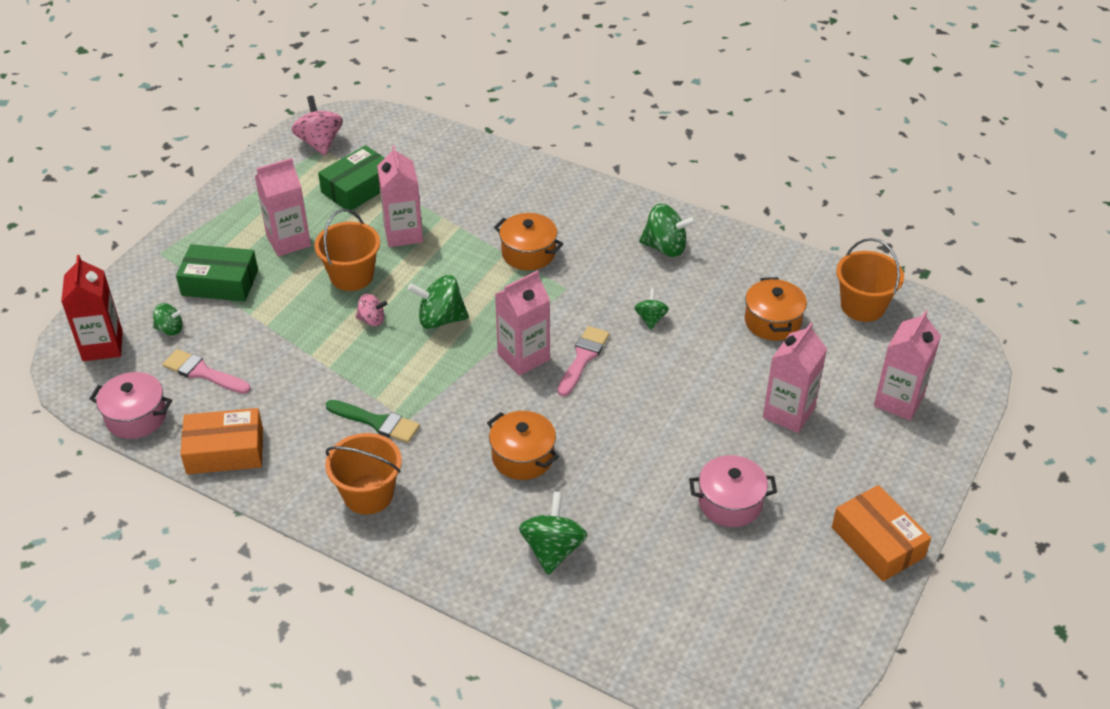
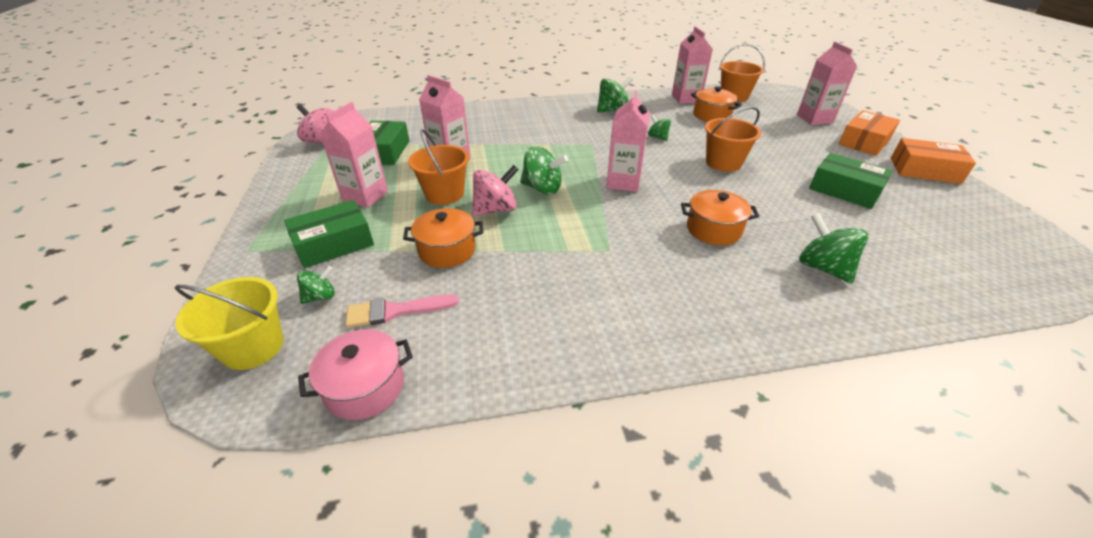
camera: 40 degrees left, 5 degrees down
(102, 346) = (253, 347): red carton -> yellow bucket
(225, 451) = (497, 359): orange box -> orange box (864, 142)
(368, 494) = (661, 313): orange bucket -> orange bucket (723, 163)
(372, 320) = (495, 209): pink spinning top -> pink spinning top, size x1.71
(377, 422) = (592, 264): green brush -> none
(440, 319) = (542, 188): green spinning top -> green spinning top turned 120 degrees counterclockwise
(528, 253) = (545, 139): orange pot -> orange pot (447, 250)
(583, 358) = (656, 167): pink brush -> none
(730, 503) = (844, 190): pink pot -> green box
(788, 413) = (787, 143): pink carton -> pink carton (686, 98)

